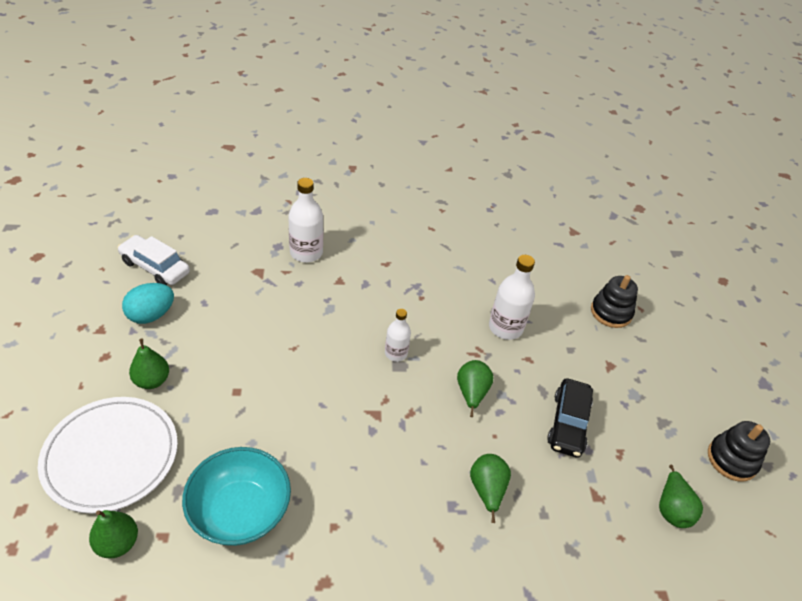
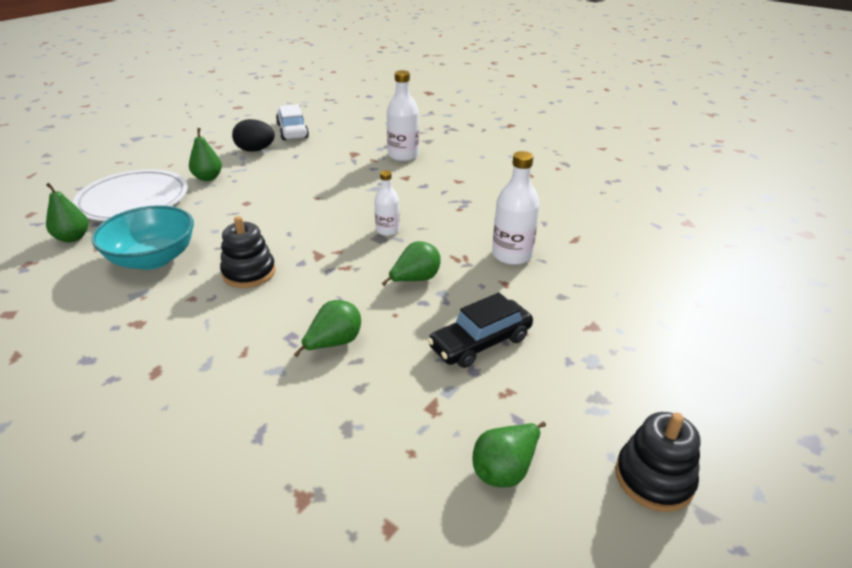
camera: 45 degrees right, 10 degrees down
(151, 315) = (255, 150): turquoise egg -> black egg
(611, 312) = (652, 291): black stacking toy -> black stacking toy (249, 273)

